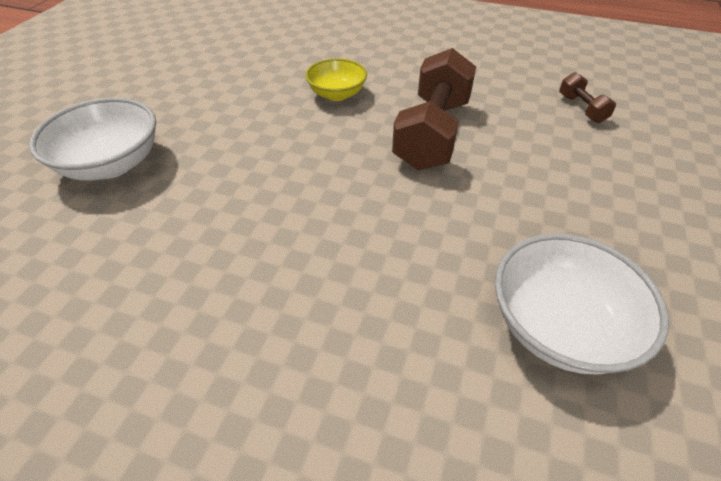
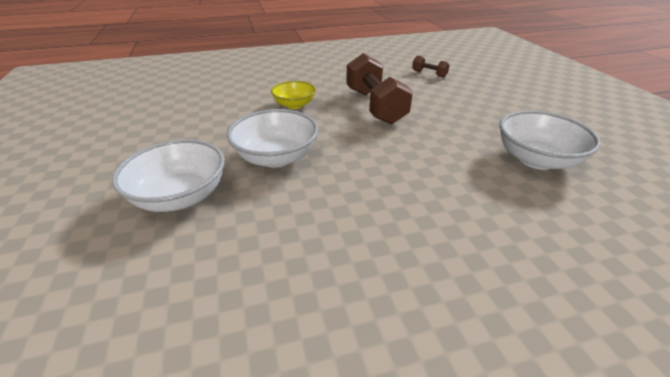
camera: 35 degrees left, 10 degrees down
(238, 158) = (276, 157): none -> white bowl

